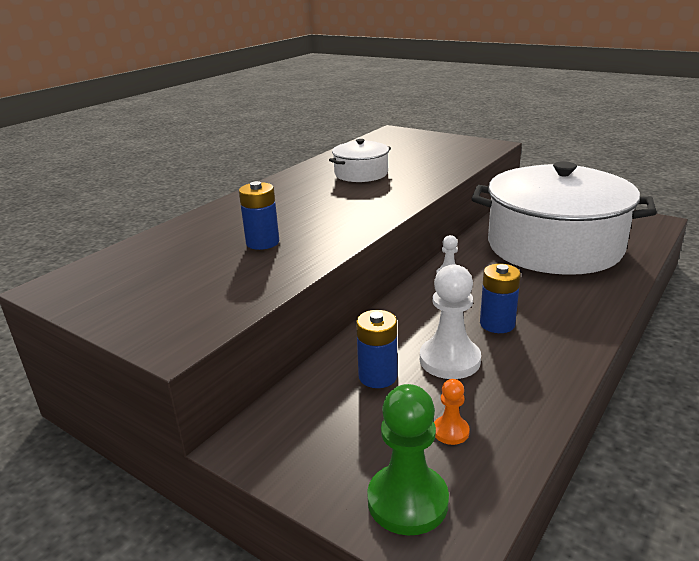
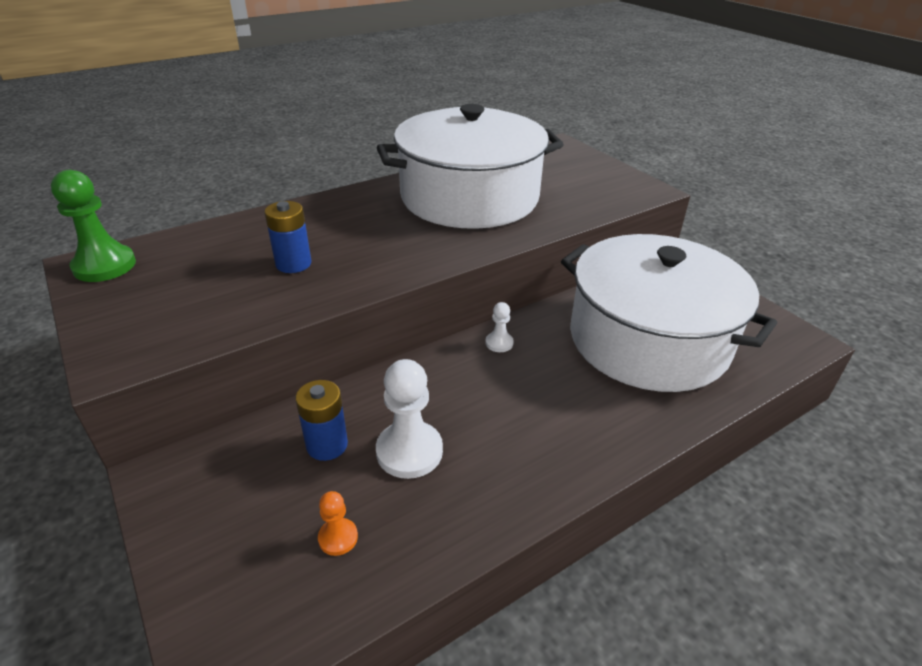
camera: 20 degrees right, 10 degrees up
(361, 173) = (469, 197): white pot -> white pot, size x2.29
(407, 501) = (234, 600): green pawn -> green pawn (104, 266)
(497, 324) = (495, 424): blue battery -> none

